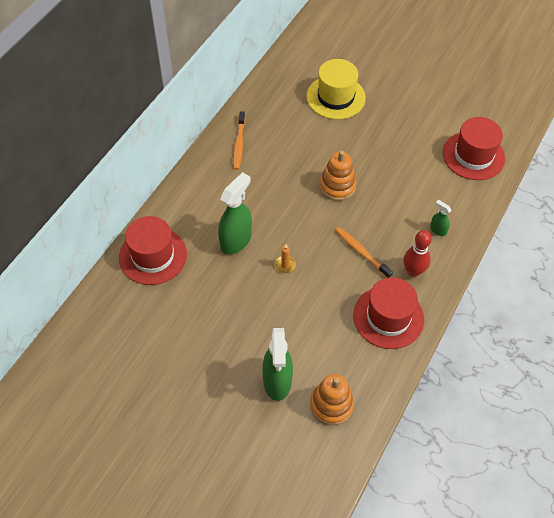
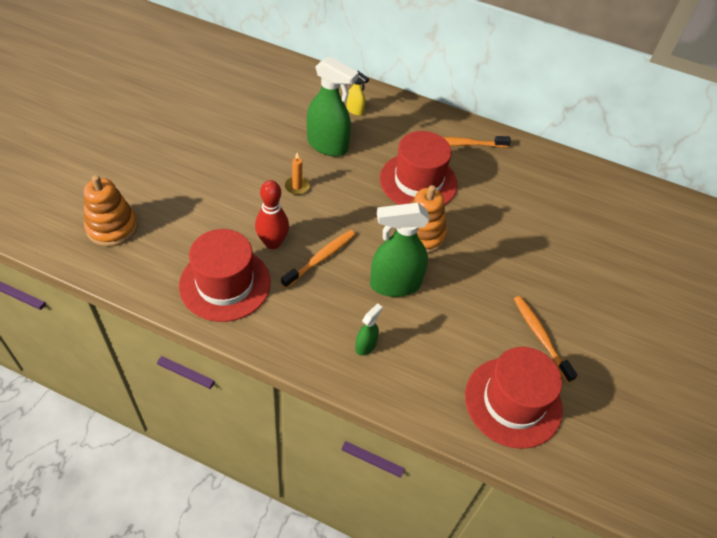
camera: 80 degrees right, 5 degrees down
(153, 256) = (302, 86): red hat -> red hat (418, 181)
(191, 217) = (355, 110): none -> yellow spray bottle
(277, 381) = (147, 182): green spray bottle -> green spray bottle (394, 284)
(335, 97) = (571, 234): yellow hat -> none
(413, 271) = (295, 313): red bowling pin -> red bowling pin (272, 243)
(424, 132) = (540, 337): none -> orange toothbrush

